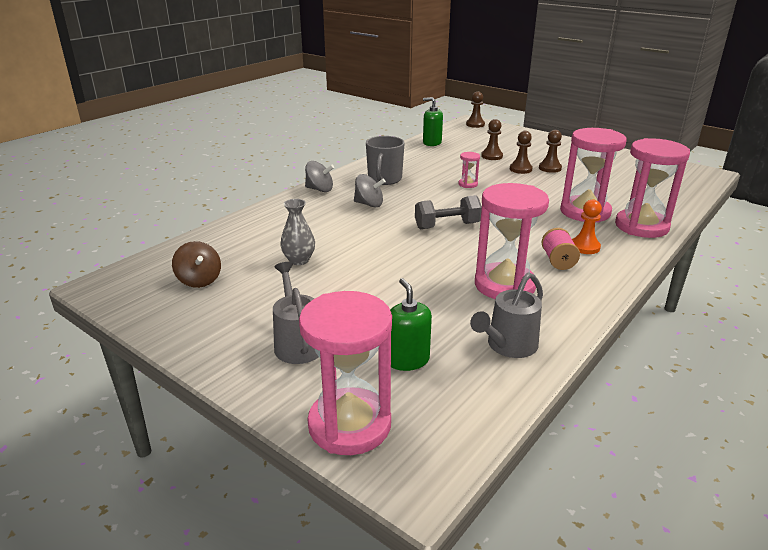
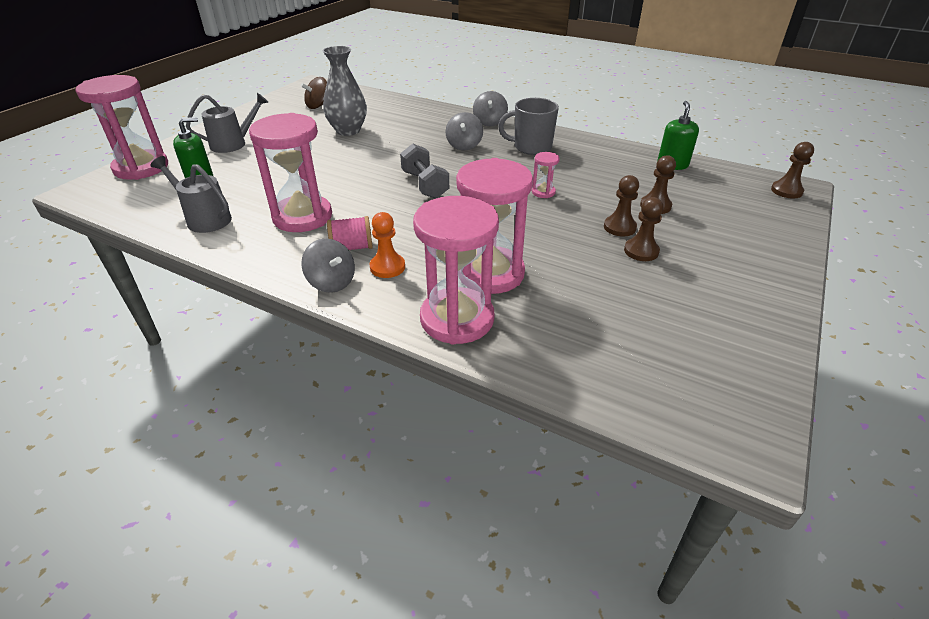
camera: 80 degrees right, 10 degrees up
(299, 260) = (348, 131): grey vase -> grey vase, size x1.52
(612, 270) = (331, 282): none -> grey spinning top

